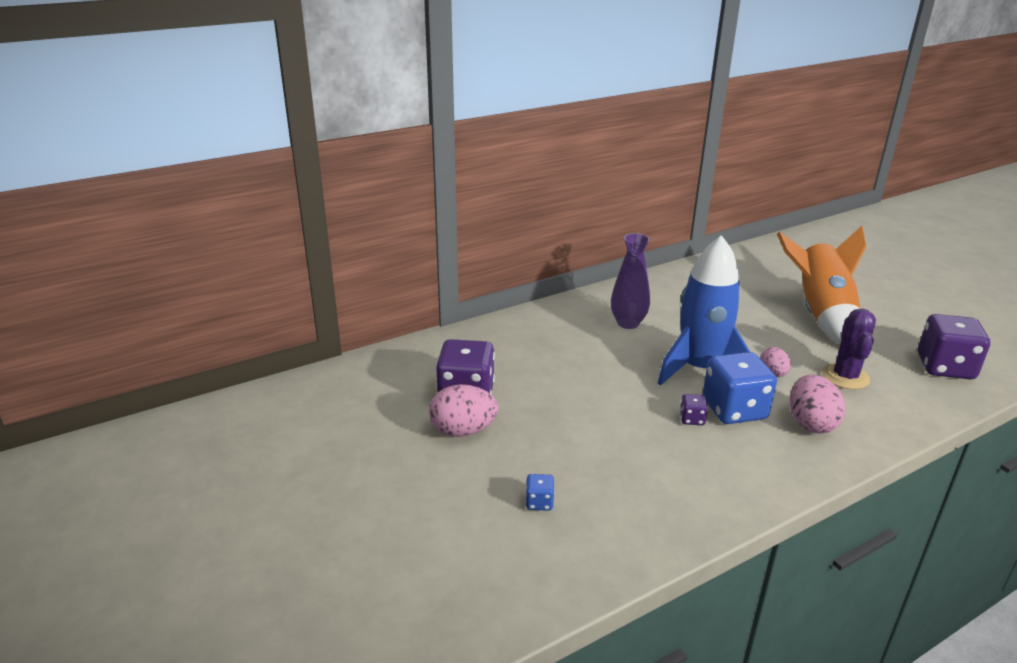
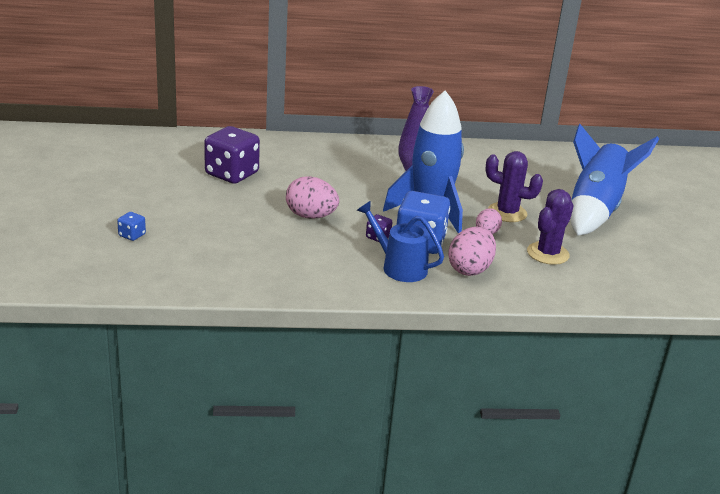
camera: 25 degrees right, 0 degrees up
(463, 431) = (205, 192): pink egg -> pink egg (311, 216)
(539, 502) = (206, 243): blue dice -> blue dice (132, 235)
(752, 448) = (399, 267): none -> blue watering can
(760, 344) = (507, 213): none -> purple cactus
(820, 314) = (594, 211): orange rocket -> blue rocket
(945, 367) = (653, 276): purple dice -> none

